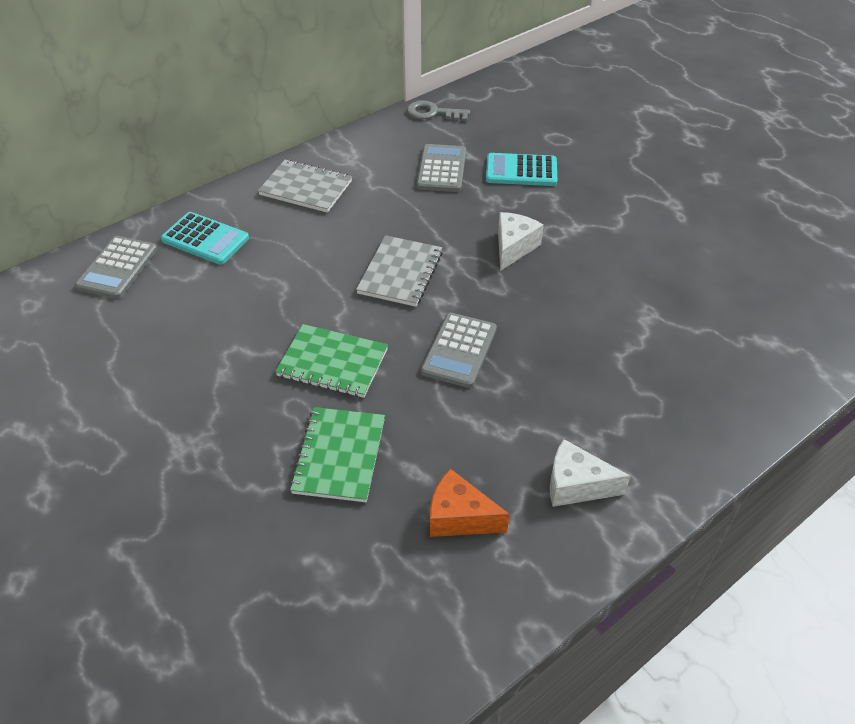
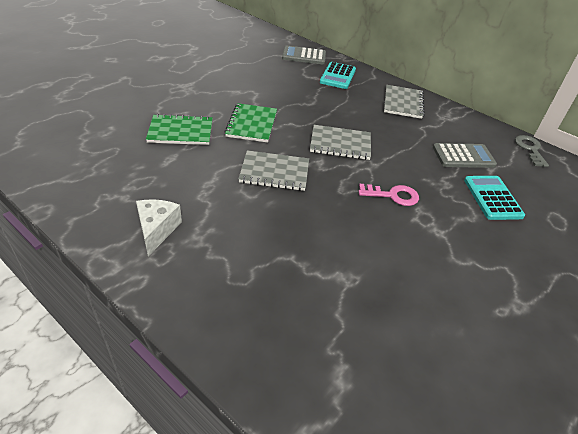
camera: 75 degrees right, 5 degrees down
(459, 350) = (274, 172): grey calculator -> grey notebook
(459, 517) = (133, 178): orange cheese -> none
(513, 248) = (393, 195): white cheese -> pink key

